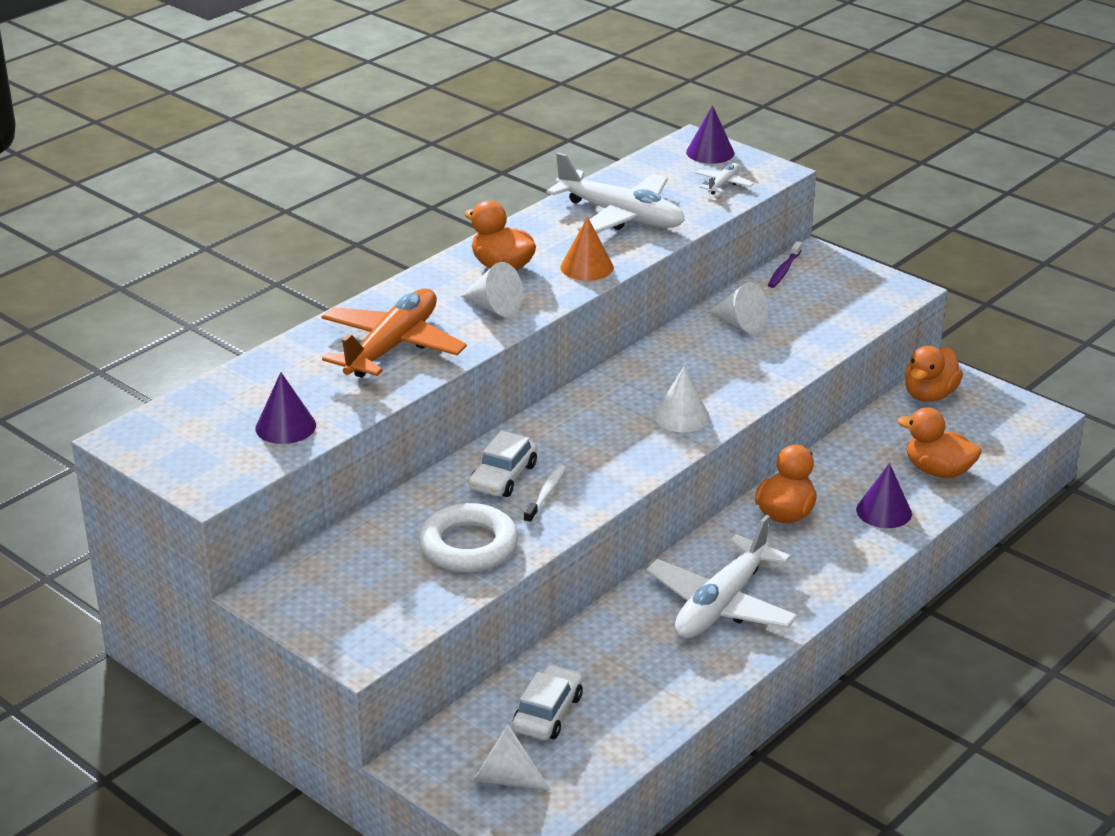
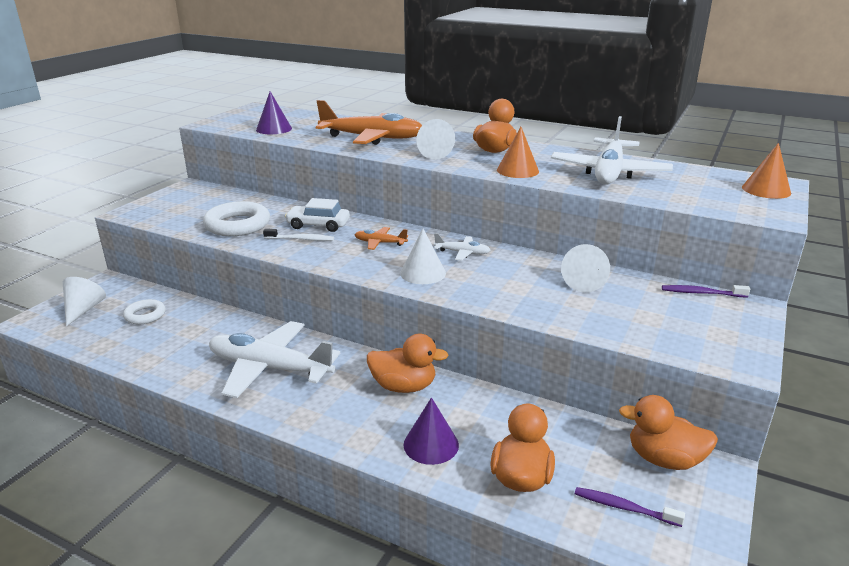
camera: 75 degrees right, 5 degrees down
(547, 713) = (145, 315): white car -> white ring
(586, 435) = (380, 243): none -> orange plane
(710, 152) = (766, 190): purple cone -> orange cone
(723, 184) = (714, 199): white plane -> white plane (462, 253)
(981, 430) = (624, 508): none -> purple toothbrush

